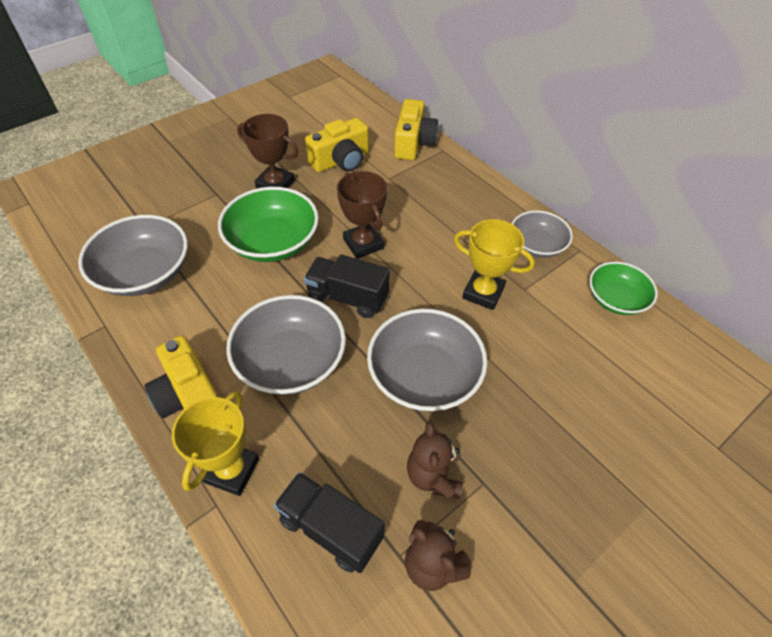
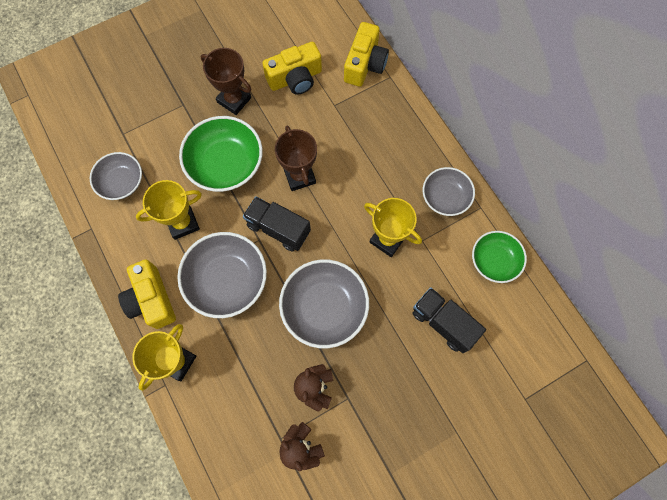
camera: 10 degrees right, 20 degrees up
(145, 273) = (121, 182): grey bowl -> grey bowl, size x0.63
(226, 306) = (183, 223): none -> yellow trophy
(331, 529) = (238, 413): black truck -> black truck (443, 323)

